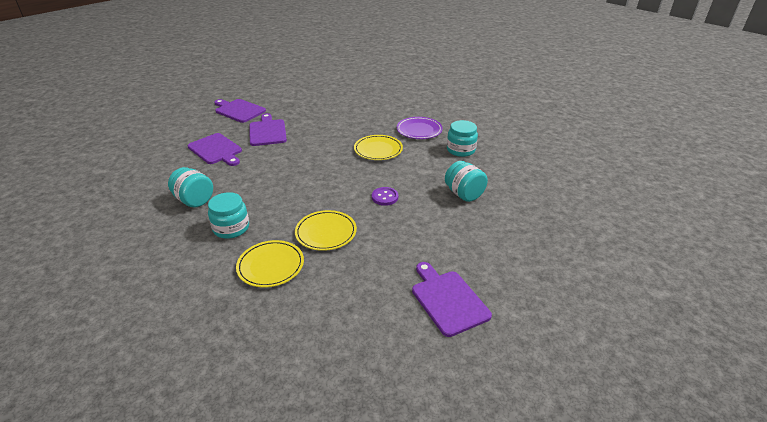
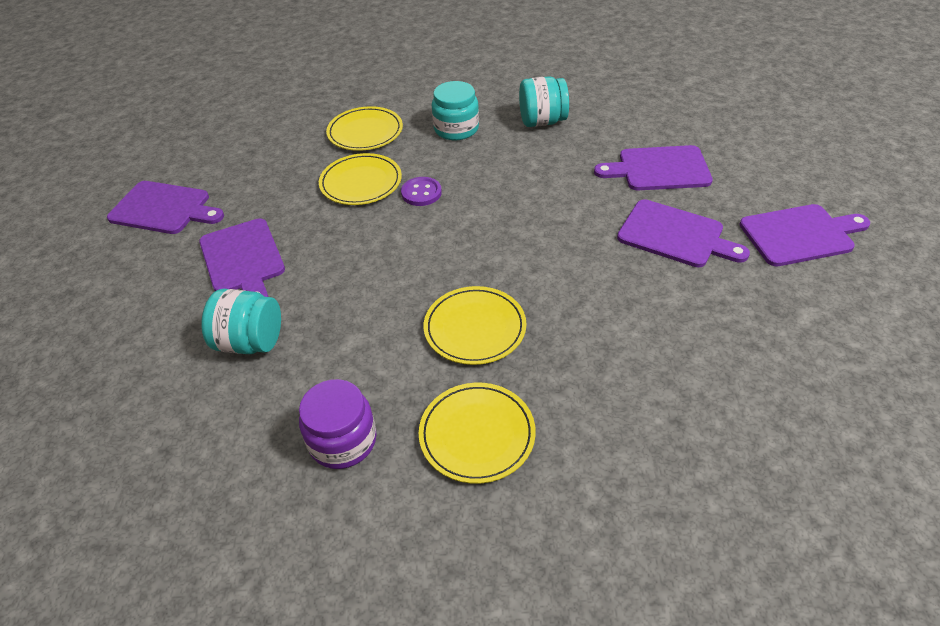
camera: 135 degrees right, 10 degrees up
(385, 197) = (354, 260): purple button -> purple button (421, 193)
(419, 130) = (477, 434): purple plate -> yellow plate
(432, 232) = (243, 259): none -> purple cutting board
(461, 150) = (343, 441): turquoise jar -> purple jar

